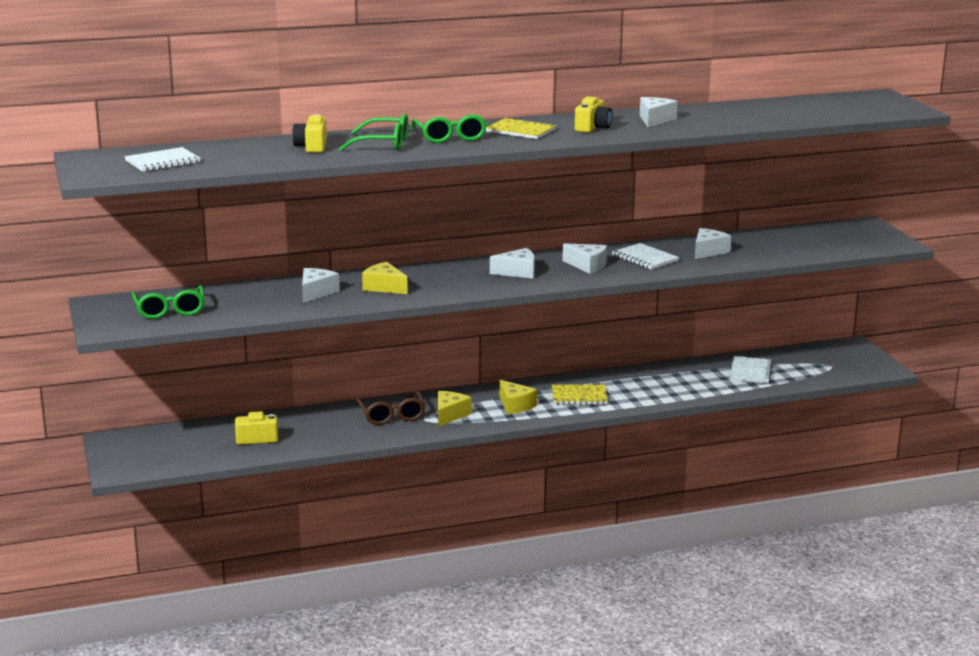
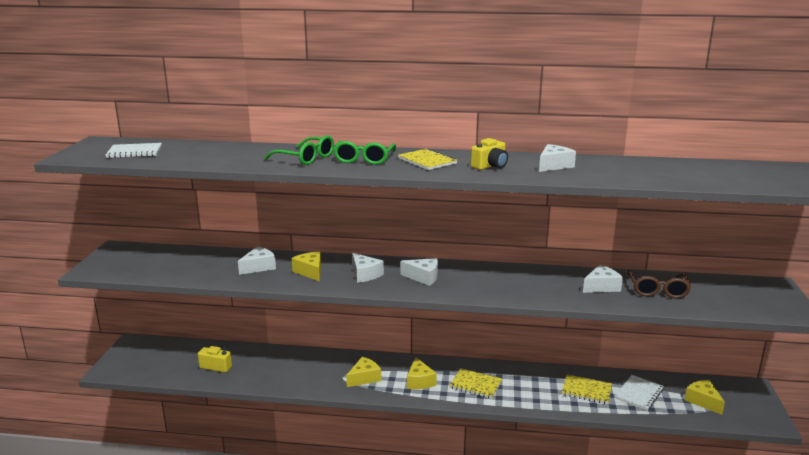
camera: 25 degrees right, 0 degrees up
(170, 310) = (148, 263): green glasses -> none
(311, 147) = (251, 154): yellow camera -> none
(391, 415) = (323, 368): brown glasses -> brown glasses (657, 290)
(587, 266) = (485, 282): white cheese -> white cheese (365, 274)
(645, 258) = (540, 283): white notebook -> none
(697, 379) = (586, 390): none -> yellow notebook
(815, 365) = (703, 401): none -> yellow cheese

